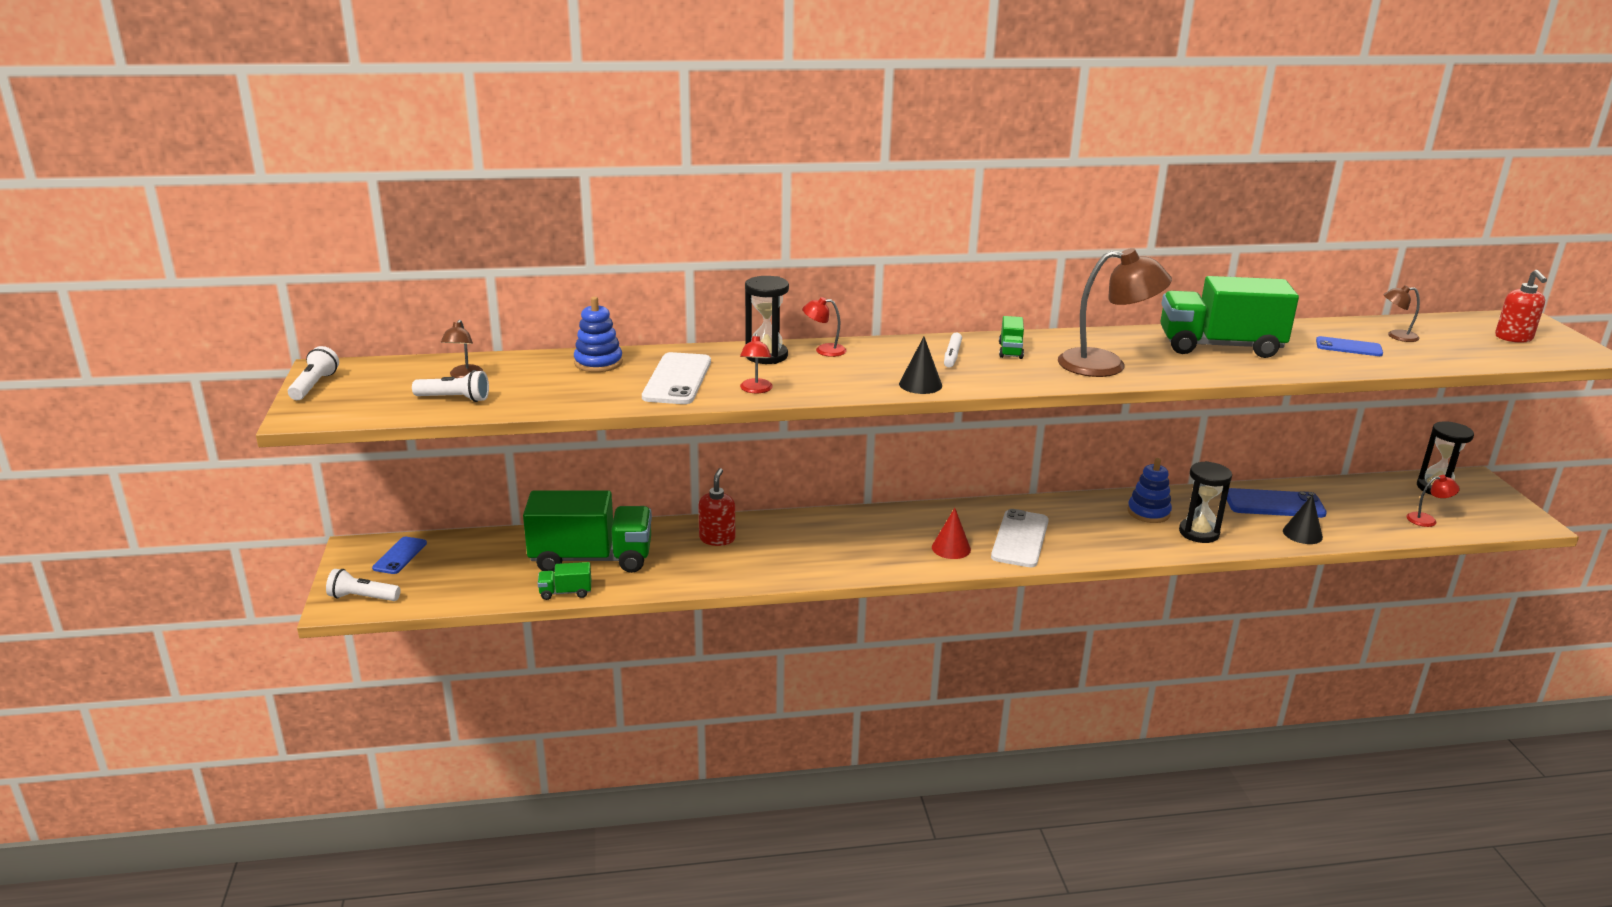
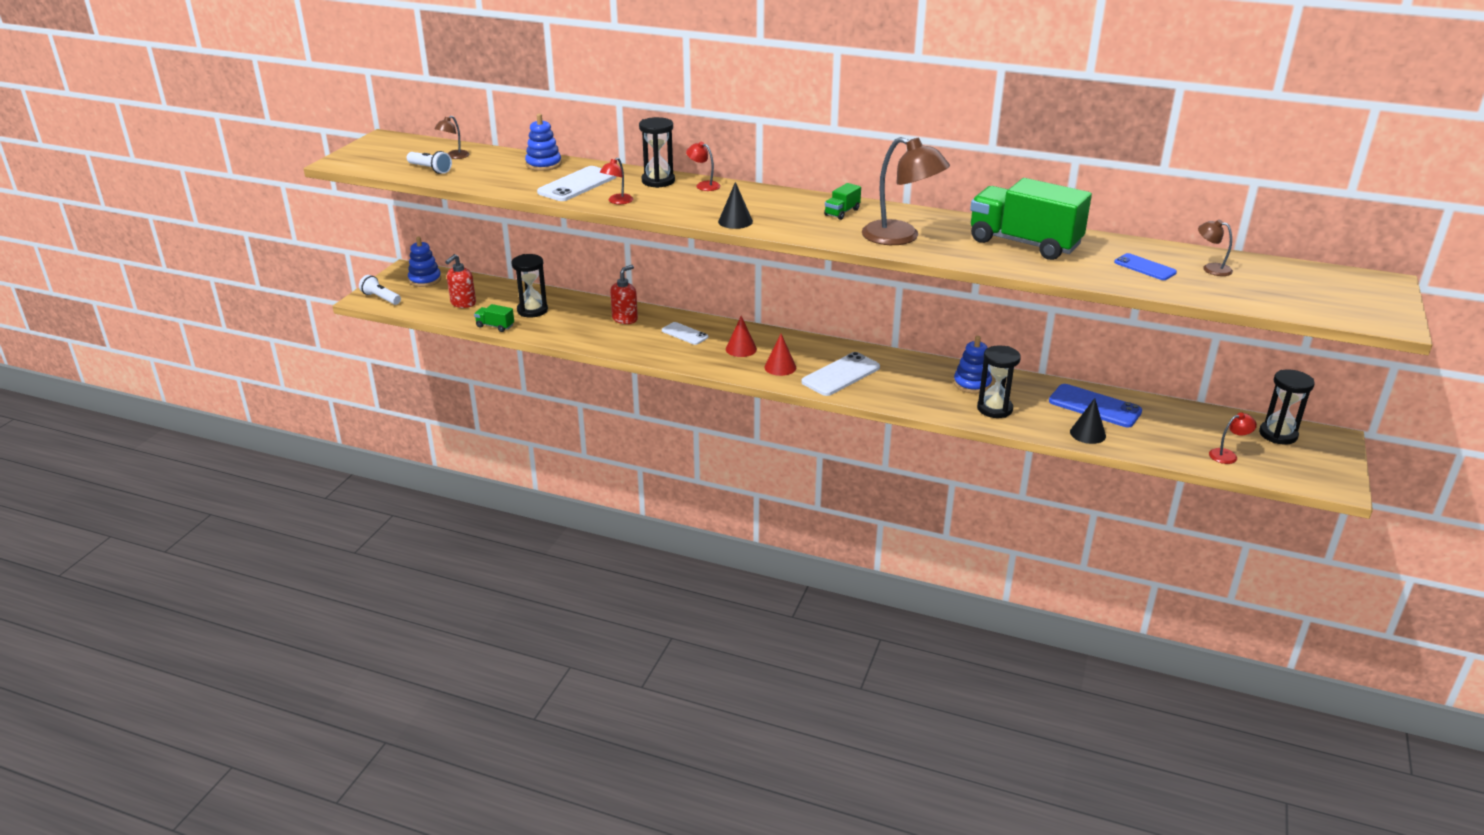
camera: 30 degrees right, 5 degrees up
(314, 385) = (366, 146): white flashlight -> none
(400, 556) = (425, 280): blue phone -> blue stacking toy
(591, 558) = (532, 310): green truck -> black hourglass
(805, 538) = (684, 334): none -> white phone
(886, 539) = (741, 349): none -> red cone
(952, 355) = (791, 207): white marker -> none
(1427, 520) = (1228, 455): red lamp -> red lamp turned 45 degrees counterclockwise
(1513, 338) = (1334, 294): red soap dispenser -> red soap dispenser (463, 303)

